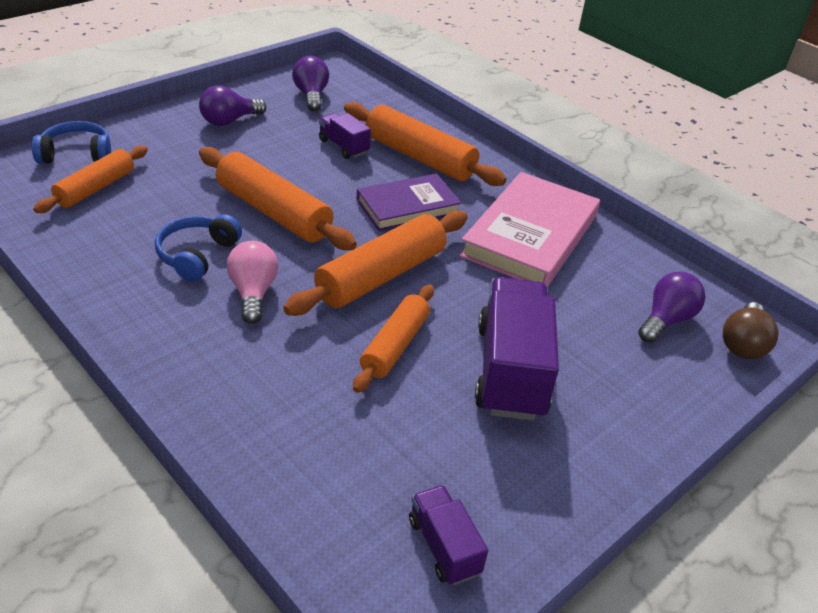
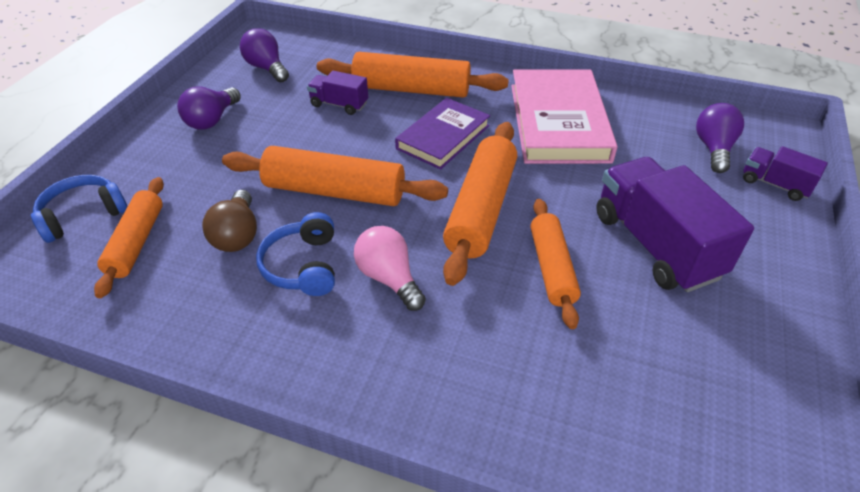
camera: 25 degrees left, 5 degrees up
(444, 546) = (761, 432): purple truck -> purple truck (775, 184)
(743, 344) = (776, 144): brown light bulb -> brown light bulb (237, 235)

